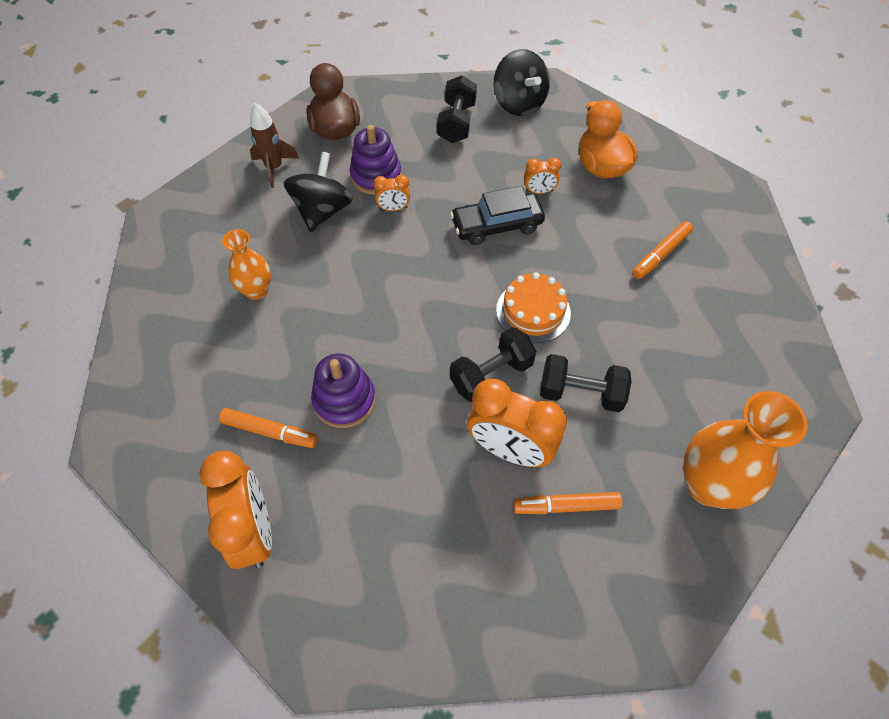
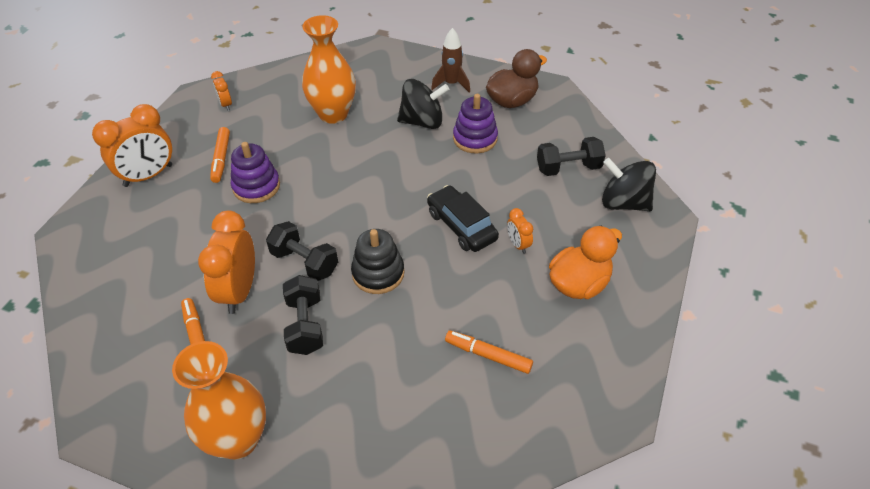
camera: 70 degrees right, 10 degrees down
(256, 290) = (333, 114): orange vase -> orange vase, size x1.71
(393, 208) = (446, 158): orange clock -> orange clock (226, 104)
(519, 103) = (624, 203): black spinning top -> black spinning top turned 75 degrees clockwise
(533, 311) = (378, 273): orange cake -> black stacking toy

